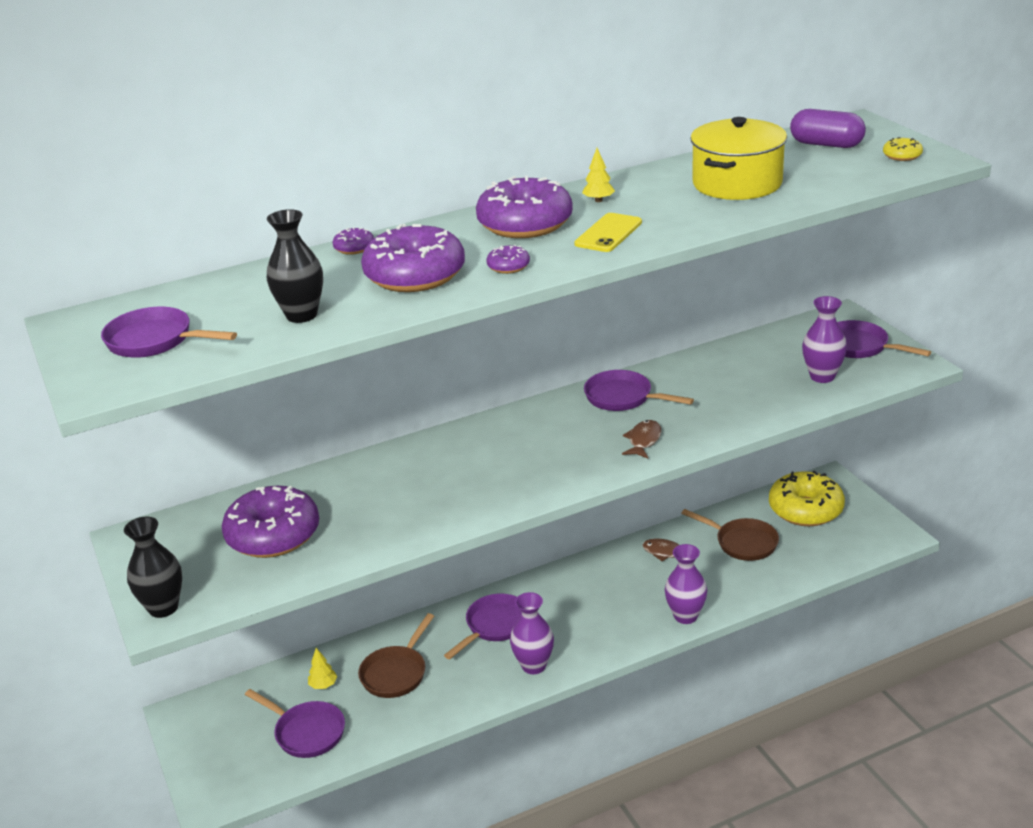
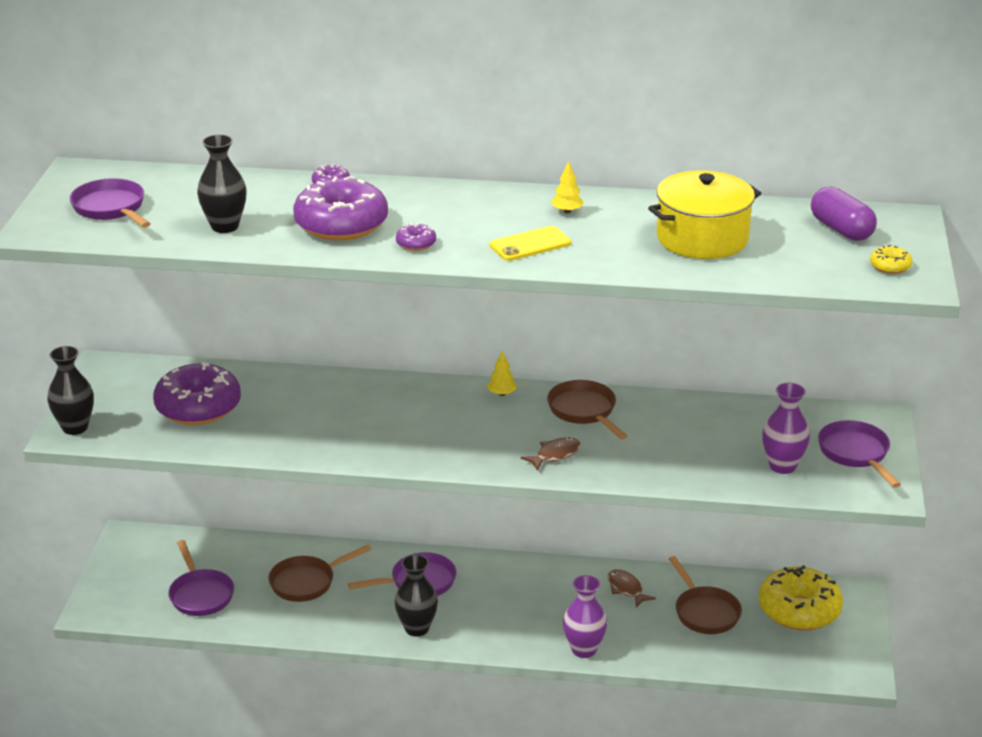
camera: 30 degrees right, 0 degrees up
(323, 685) = (245, 565): yellow tree -> yellow tree (502, 394)
(525, 224) = (480, 211): purple donut -> none
(534, 665) = (417, 628): purple vase -> black vase
(623, 398) = (584, 411): purple pan -> brown pan

